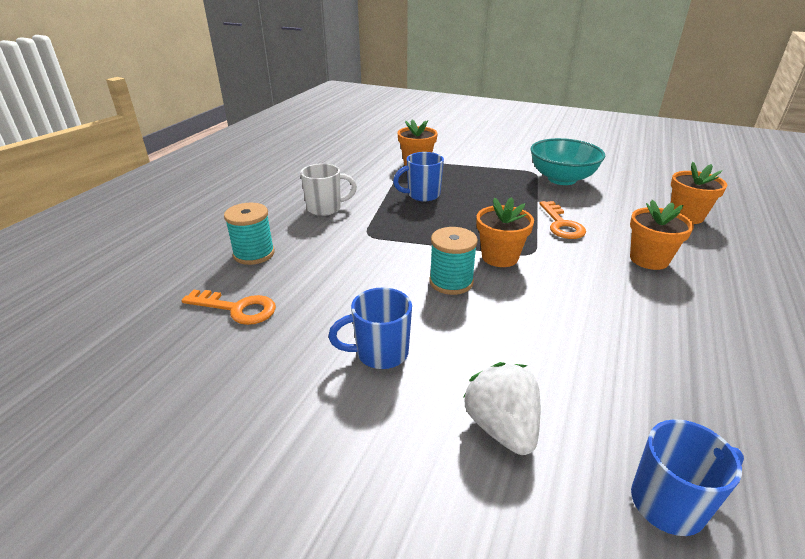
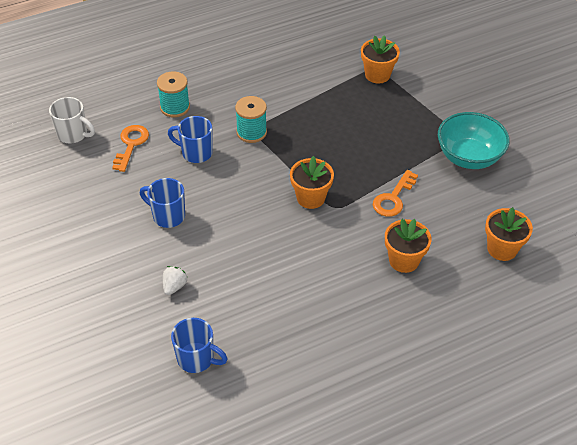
camera: 40 degrees right, 15 degrees up
(237, 309) = (131, 144): orange key -> orange key turned 135 degrees counterclockwise
(325, 208) = (256, 89): white mug -> white mug (73, 134)
(422, 195) = (336, 113): blue mug -> blue mug (196, 153)
(451, 282) = (257, 197): turquoise spool -> turquoise spool (251, 132)
(501, 427) = (174, 286): white strawberry -> white strawberry, size x0.59

